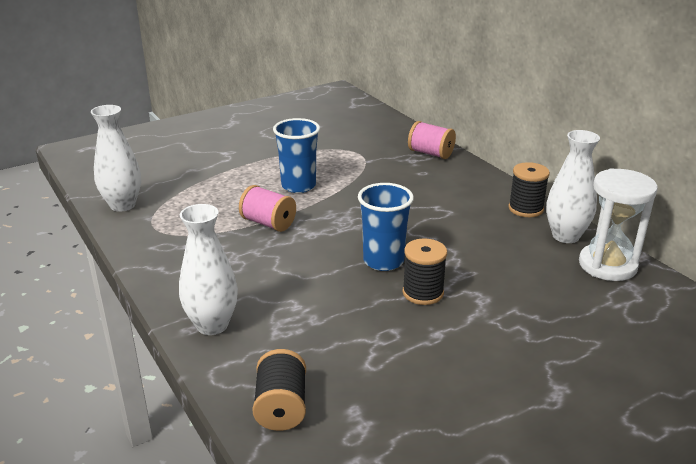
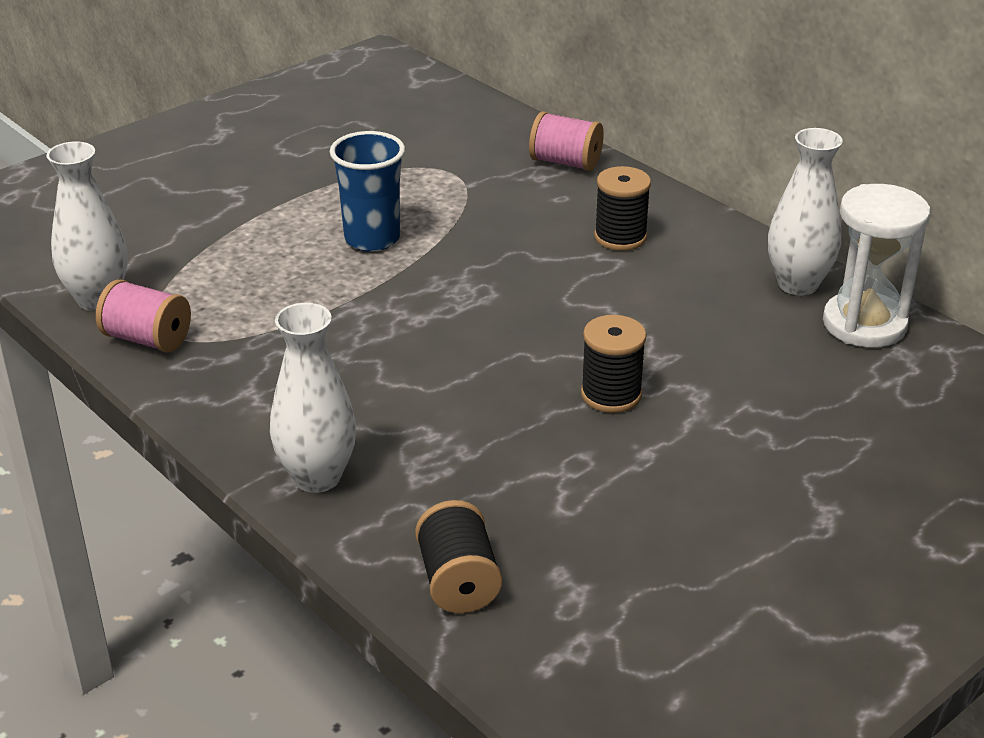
camera: 10 degrees left, 5 degrees up
(268, 223) = (345, 307): pink spool -> pink spool (147, 339)
(383, 261) = (540, 351): blue cup -> none
(525, 209) = (731, 245): black spool -> black spool (620, 237)

